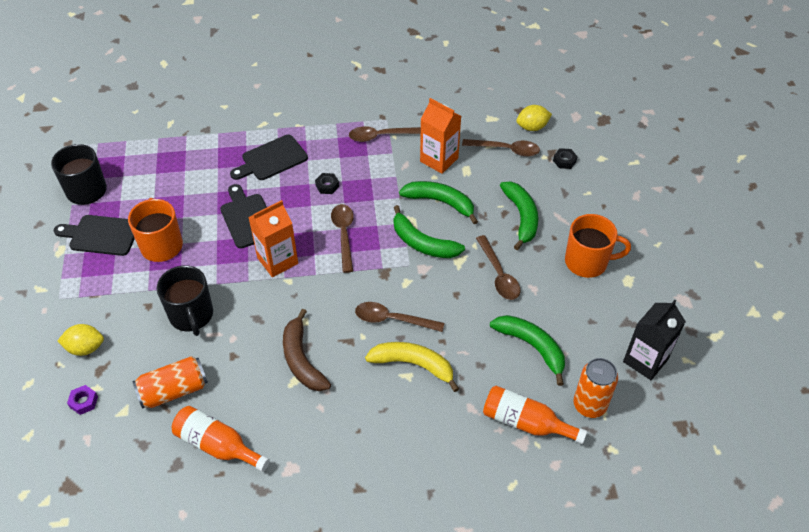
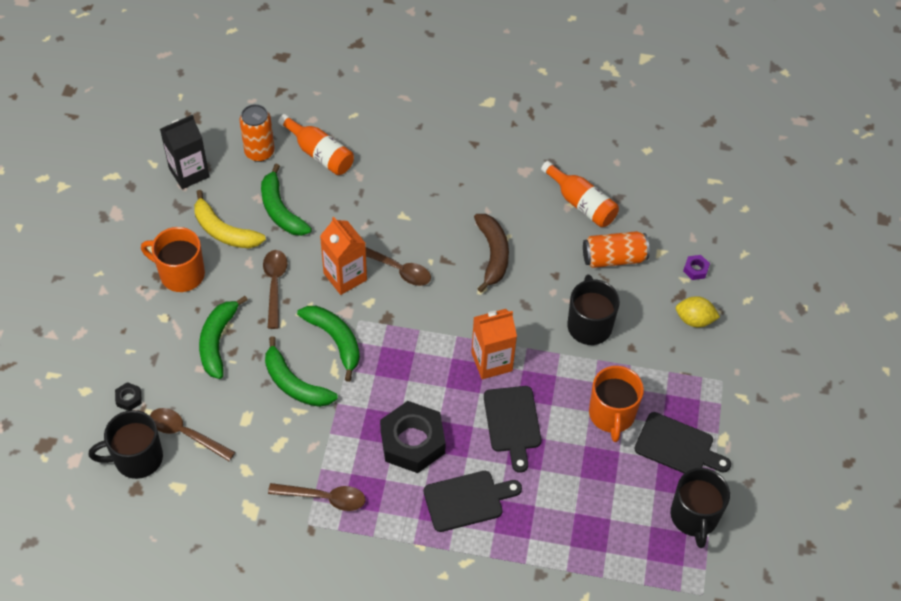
camera: 165 degrees left, 5 degrees up
(327, 186) = (412, 442): black nut -> black nut, size x2.44
(344, 234) = (413, 373): brown spoon -> none
(413, 364) = (394, 223): yellow banana -> yellow banana (224, 231)
(439, 160) = (270, 442): orange carton -> orange carton (345, 276)
(532, 127) = (137, 458): yellow lemon -> black mug

